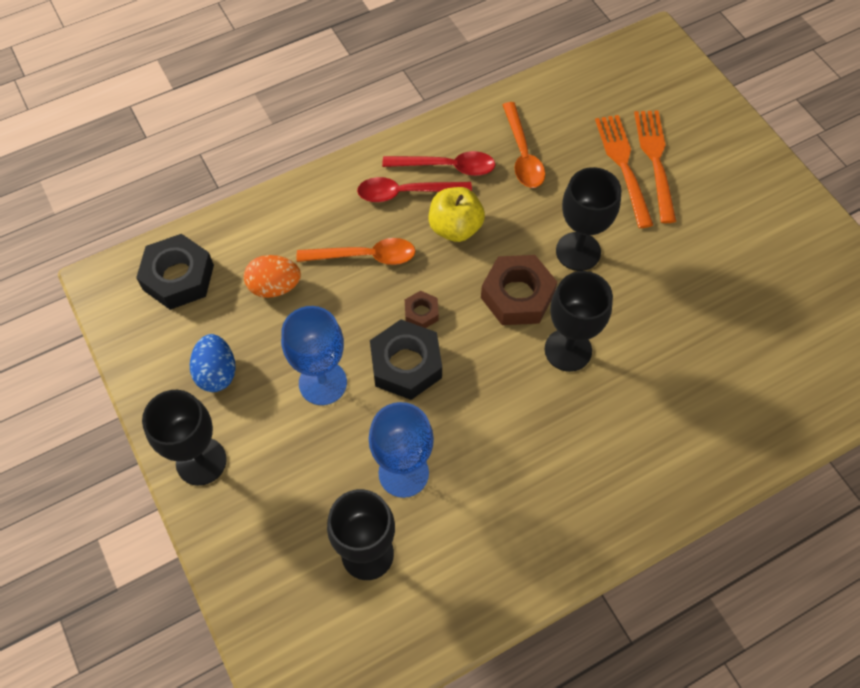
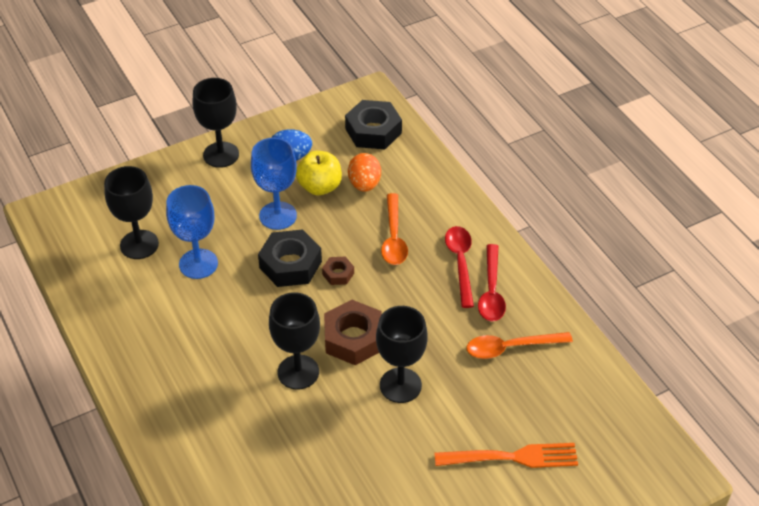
camera: 90 degrees right, 15 degrees down
(455, 228) = (424, 296): yellow apple -> yellow apple (320, 187)
(623, 166) = (503, 429): orange fork -> none

